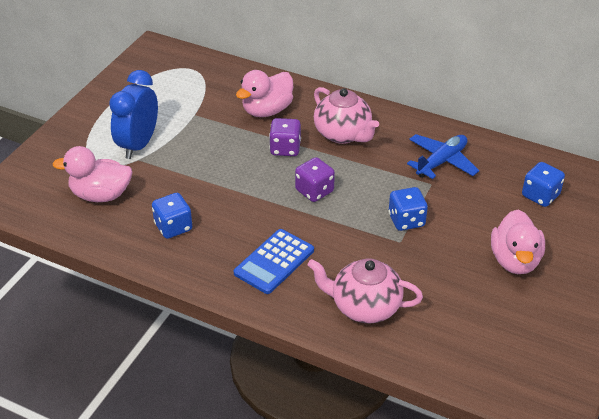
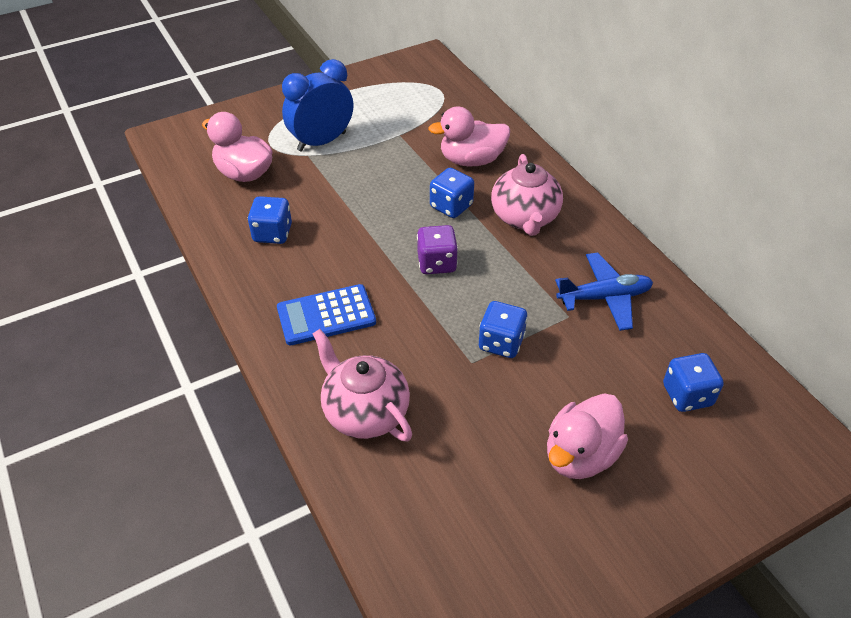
camera: 35 degrees right, 5 degrees up
(285, 149) = (451, 206): purple dice -> blue dice

